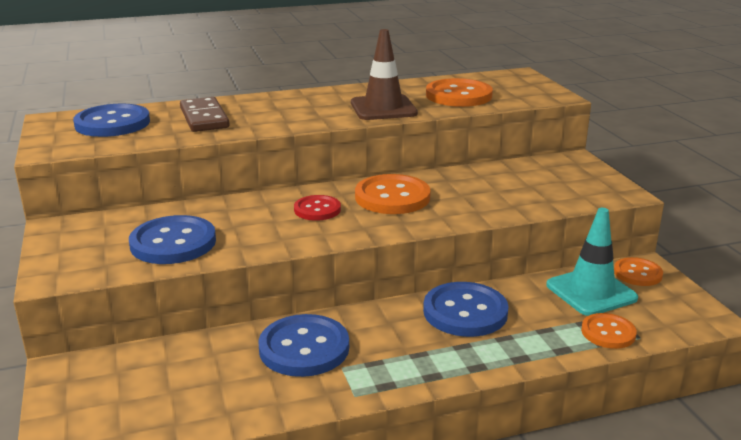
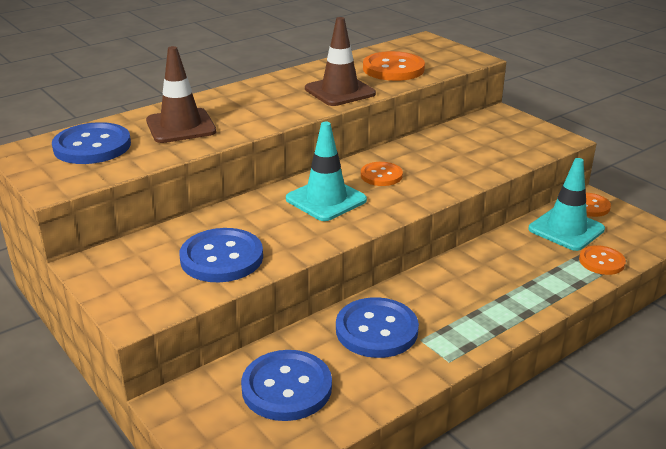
camera: 20 degrees left, 5 degrees up
(204, 118) = (181, 126): brown domino -> brown traffic cone
(317, 209) = (326, 199): red button -> turquoise traffic cone
(392, 197) = (381, 175): orange button -> orange button, size x0.60
(465, 312) = (483, 268): blue button -> blue button (287, 387)

